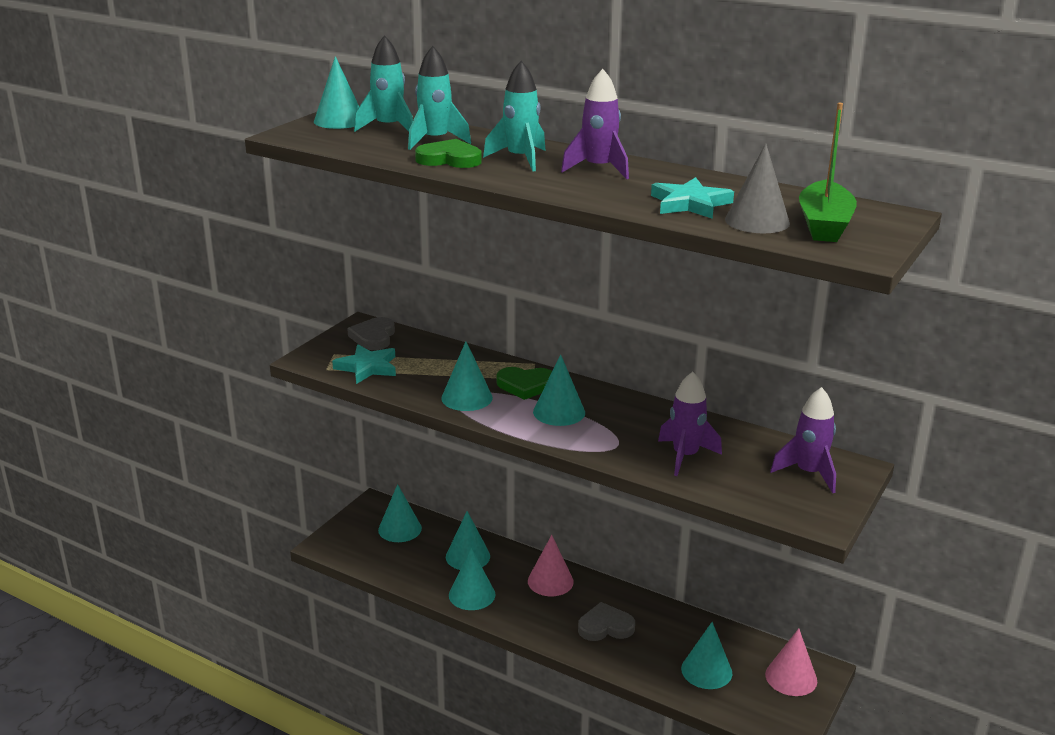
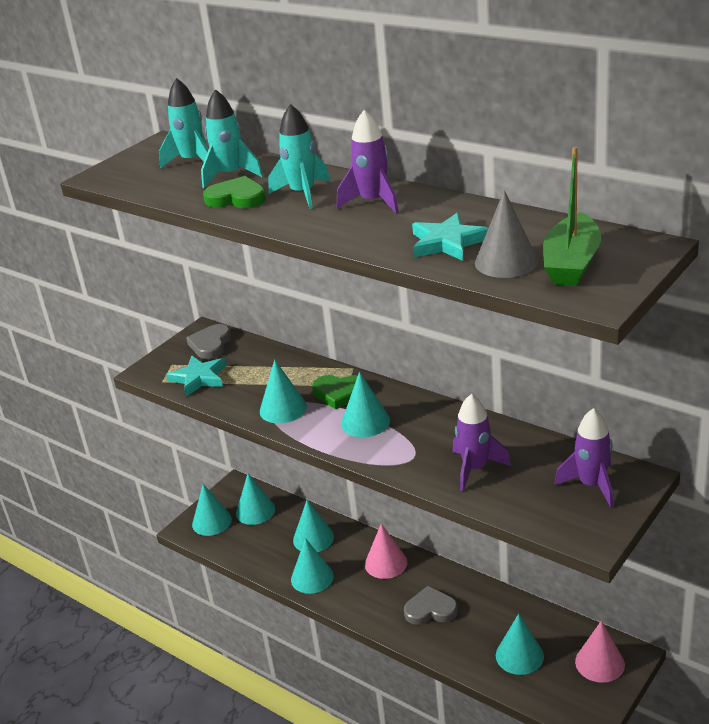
camera: 10 degrees right, 5 degrees up
(339, 121) = (150, 155): turquoise cone -> turquoise cone (212, 522)

